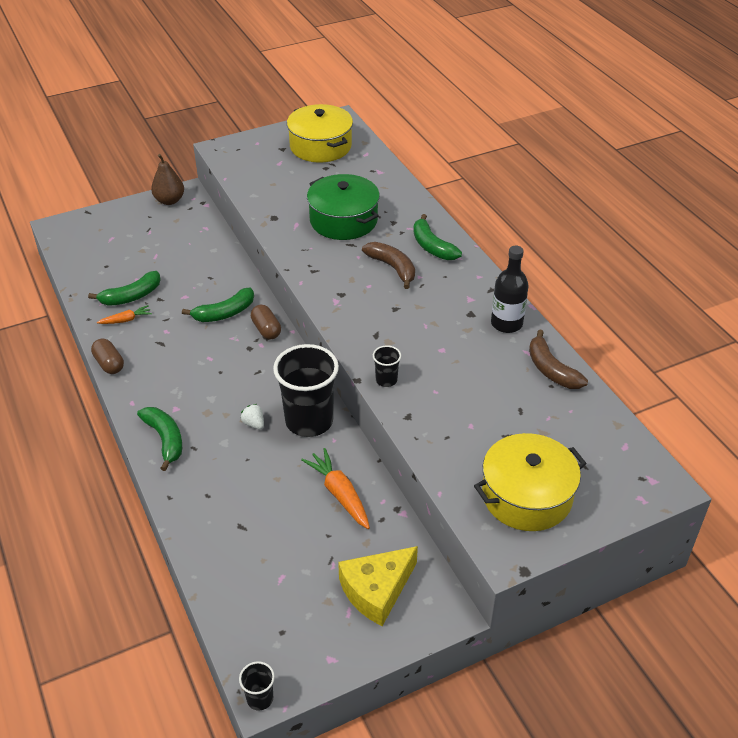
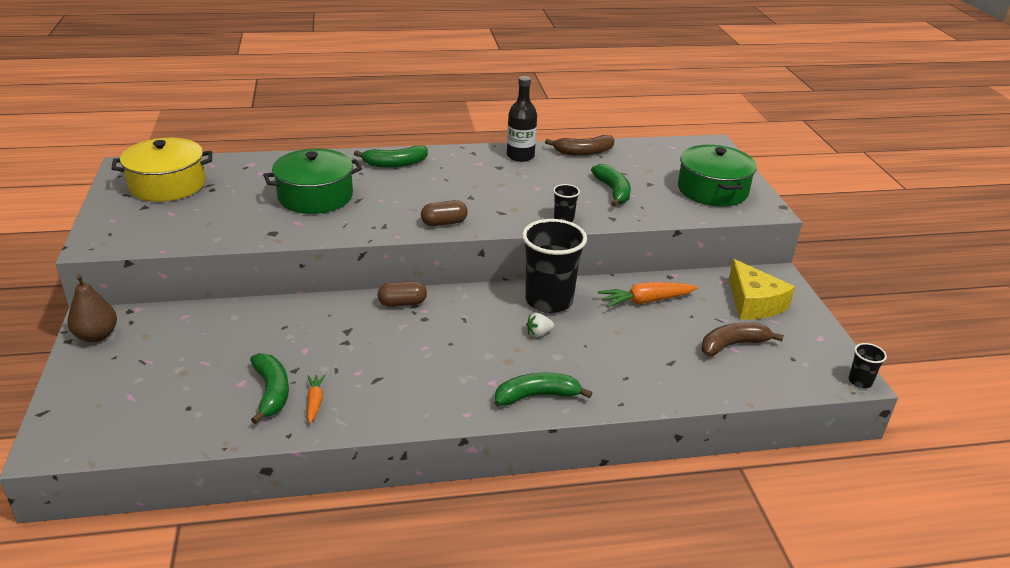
camera: 75 degrees left, 10 degrees down
(109, 364) = (389, 425): brown capsule -> brown capsule (444, 223)
(224, 313) = (356, 326): green banana -> green banana (613, 191)
(392, 268) = (411, 187): brown banana -> brown banana (733, 345)
(526, 496) = (712, 190): yellow pot -> green pot

